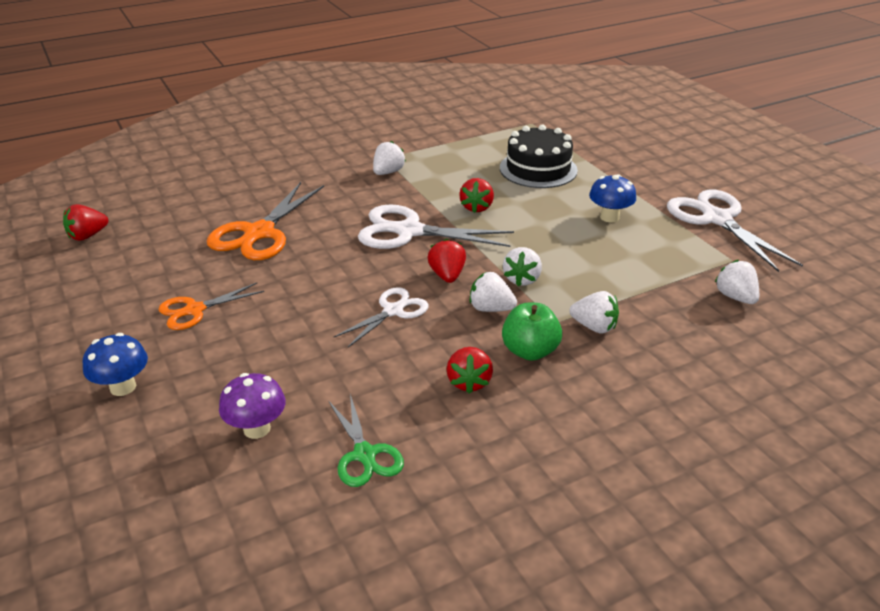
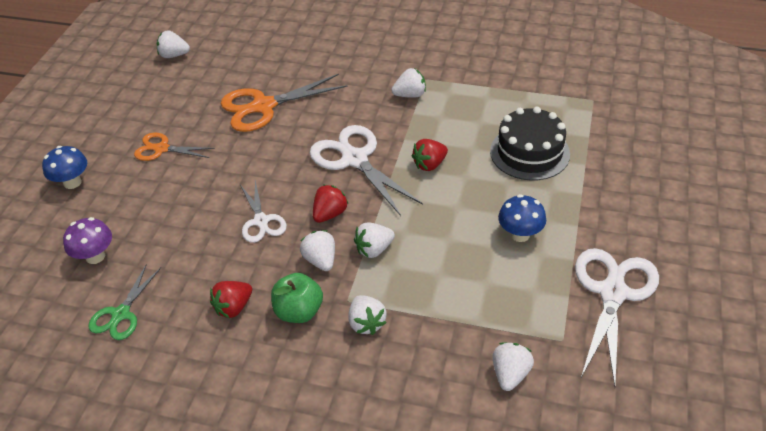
camera: 45 degrees right, 10 degrees up
(87, 236) = (174, 55): red strawberry -> white strawberry
(393, 311) = (261, 221): white scissors -> white scissors turned 75 degrees clockwise

